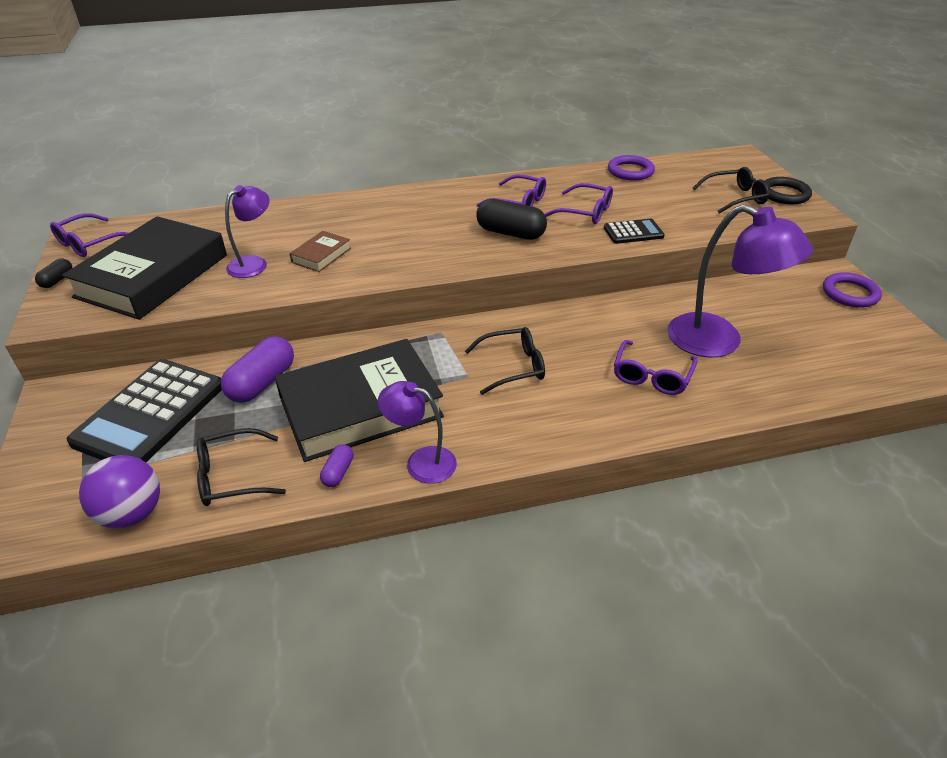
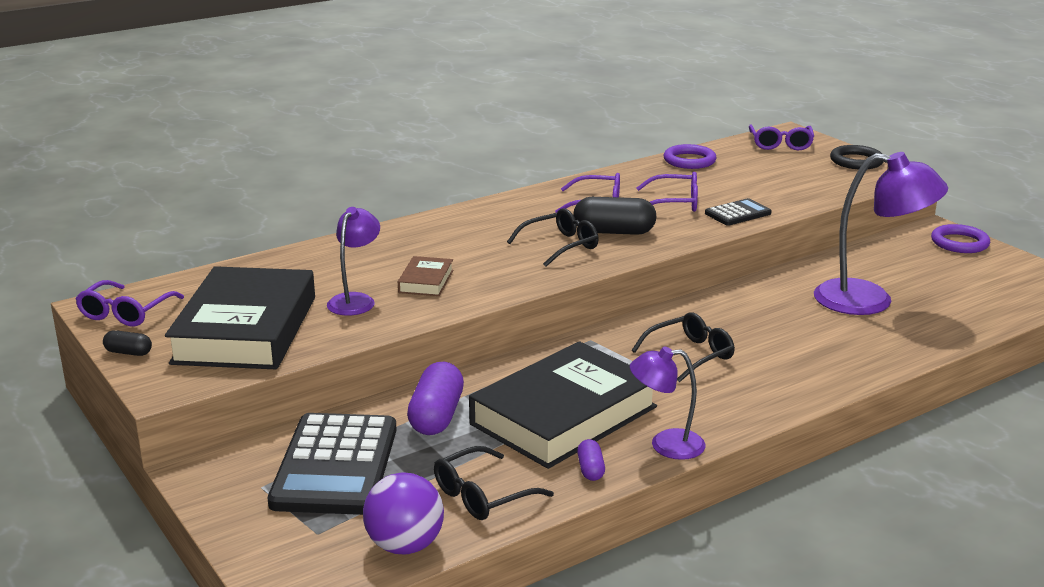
camera: 20 degrees left, 15 degrees down
(57, 280) = (128, 352): black capsule -> black capsule turned 75 degrees counterclockwise
(651, 376) = (829, 338): purple glasses -> purple glasses (780, 144)
(735, 197) = (812, 170): black glasses -> black glasses (560, 246)

